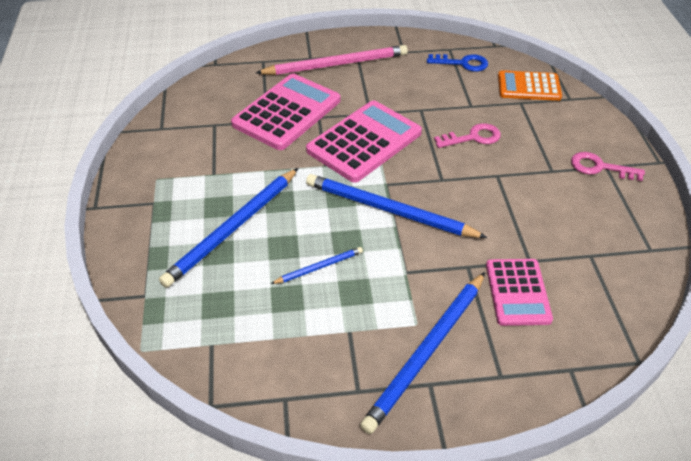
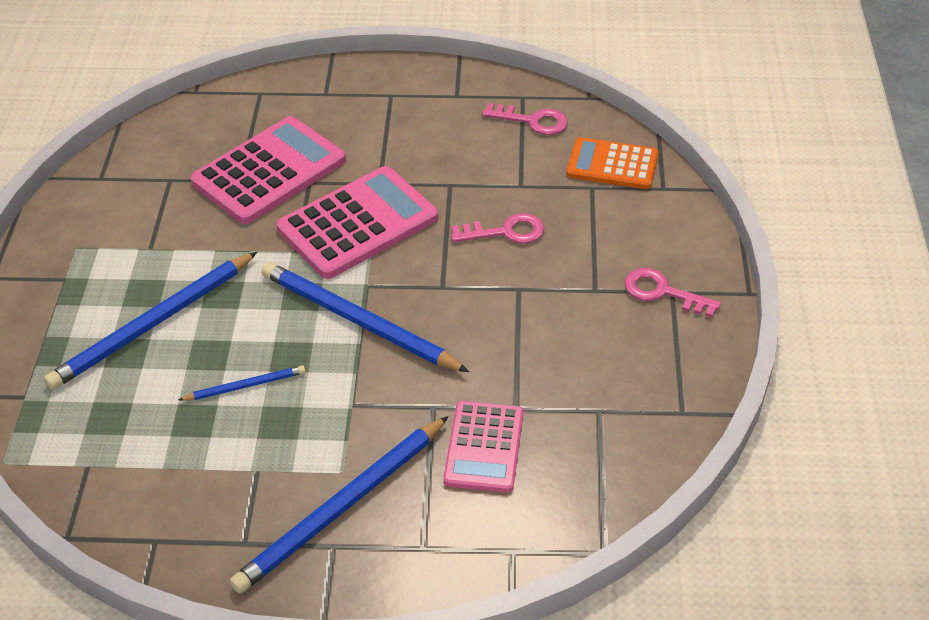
camera: 10 degrees right, 0 degrees up
(336, 64) = (357, 107): pink pencil -> none
(462, 63) = (532, 121): blue key -> pink key

